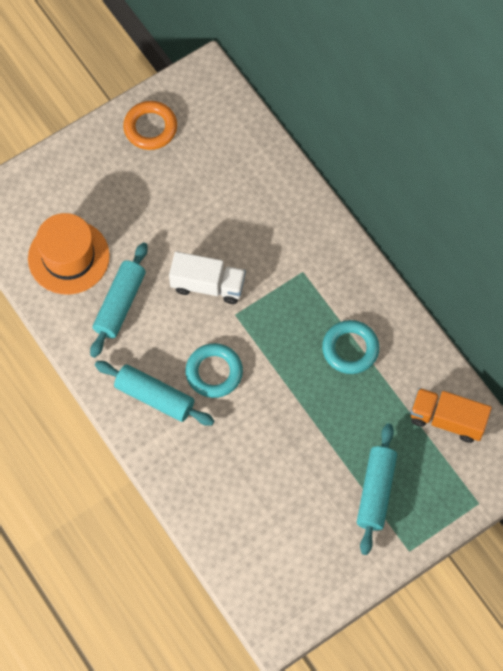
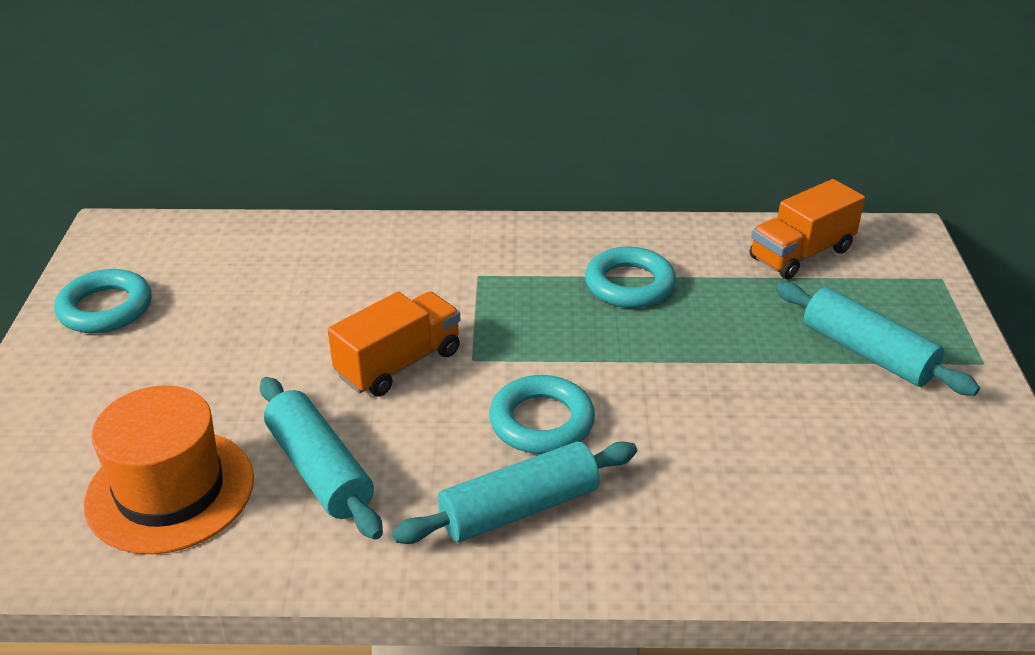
camera: 55 degrees left, 30 degrees down
(150, 128) = (105, 308): orange ring -> turquoise ring
(208, 285) = (399, 364): white truck -> orange truck

